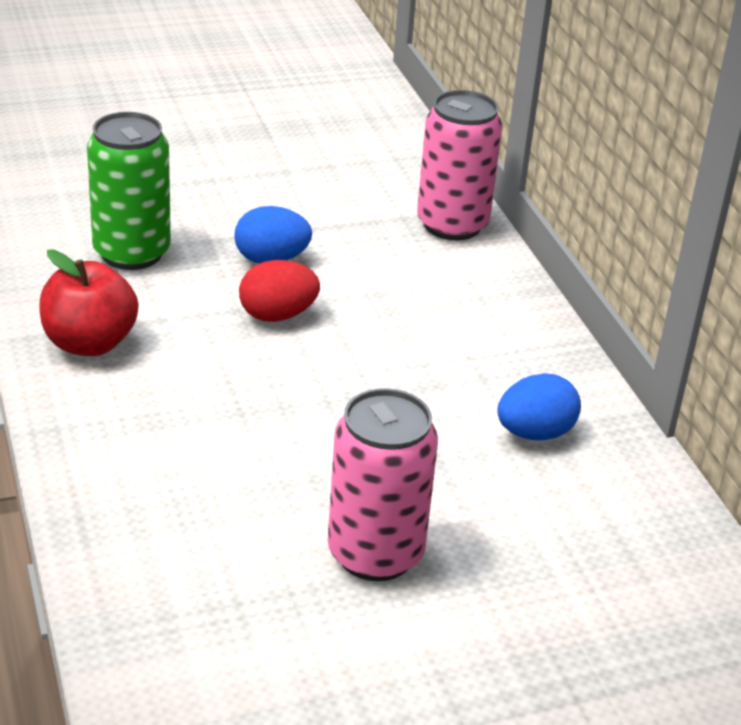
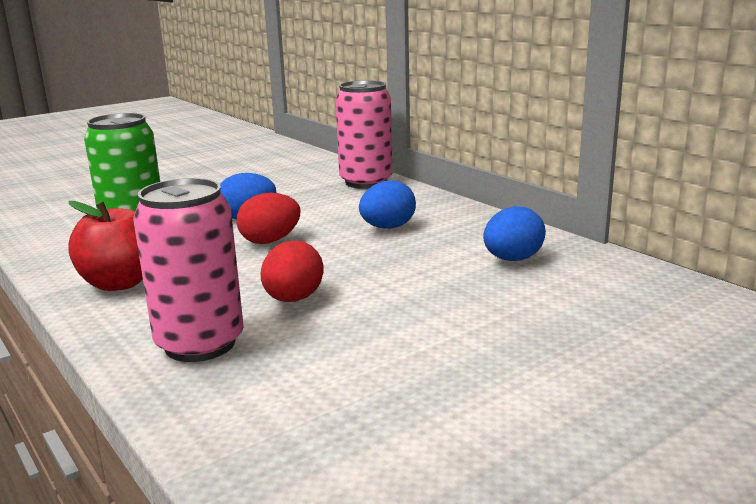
camera: 15 degrees left, 15 degrees down
(257, 426) = (293, 299): none -> red egg
(375, 553) = (452, 352): pink can -> pink can (200, 344)
(426, 330) = (387, 227): none -> blue egg

